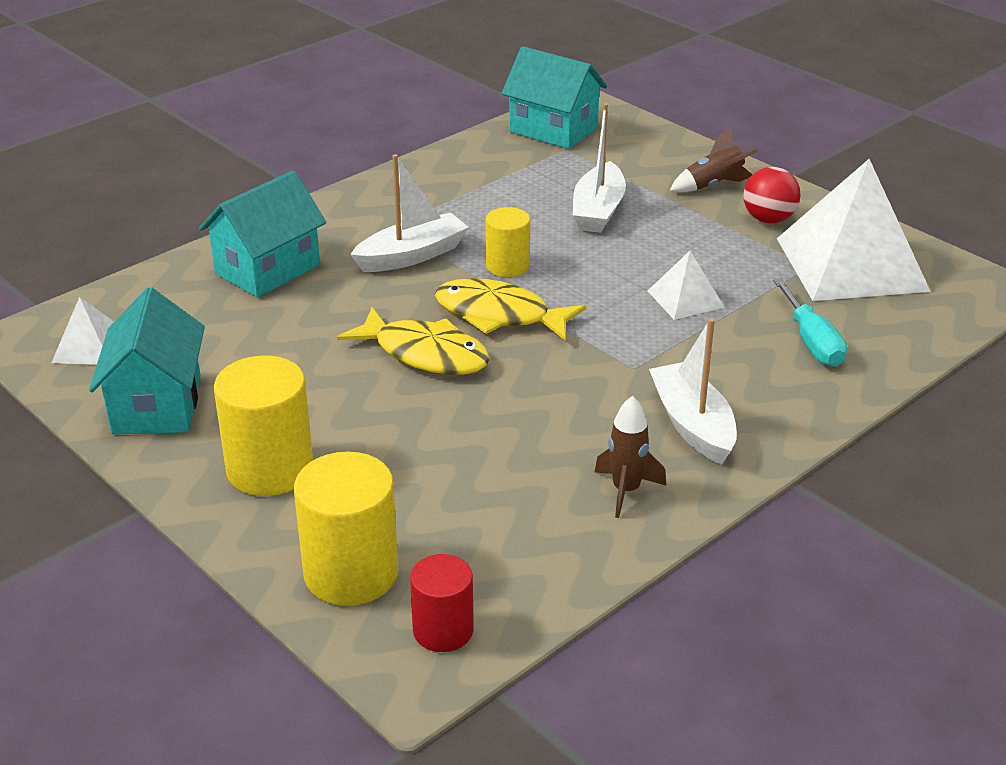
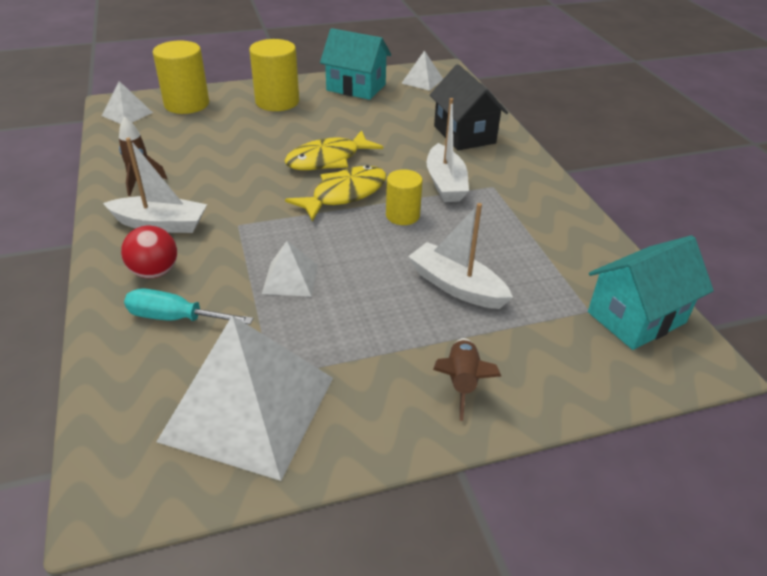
camera: 115 degrees right, 5 degrees up
(267, 269) = (464, 134): turquoise house -> black house
(443, 630) = (127, 114): red cylinder -> white pyramid
(768, 219) = (370, 390): red ball -> red ball (155, 272)

